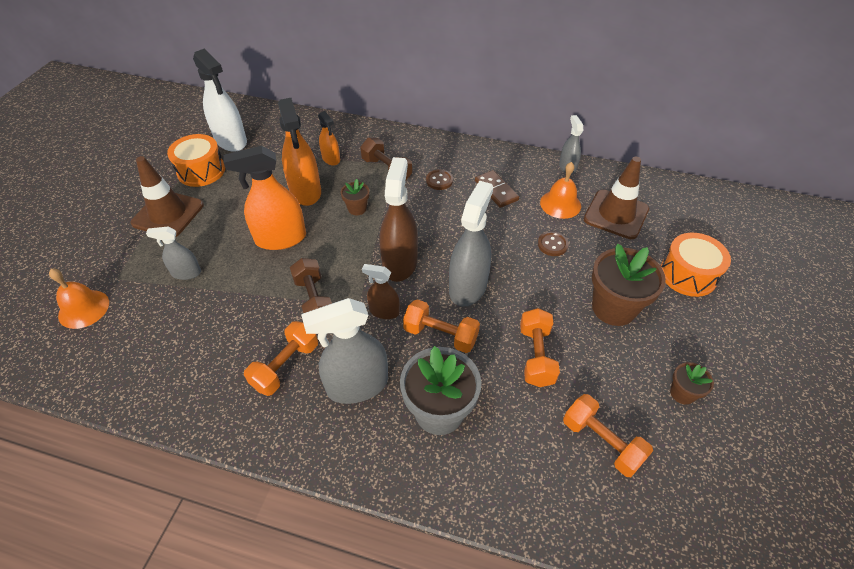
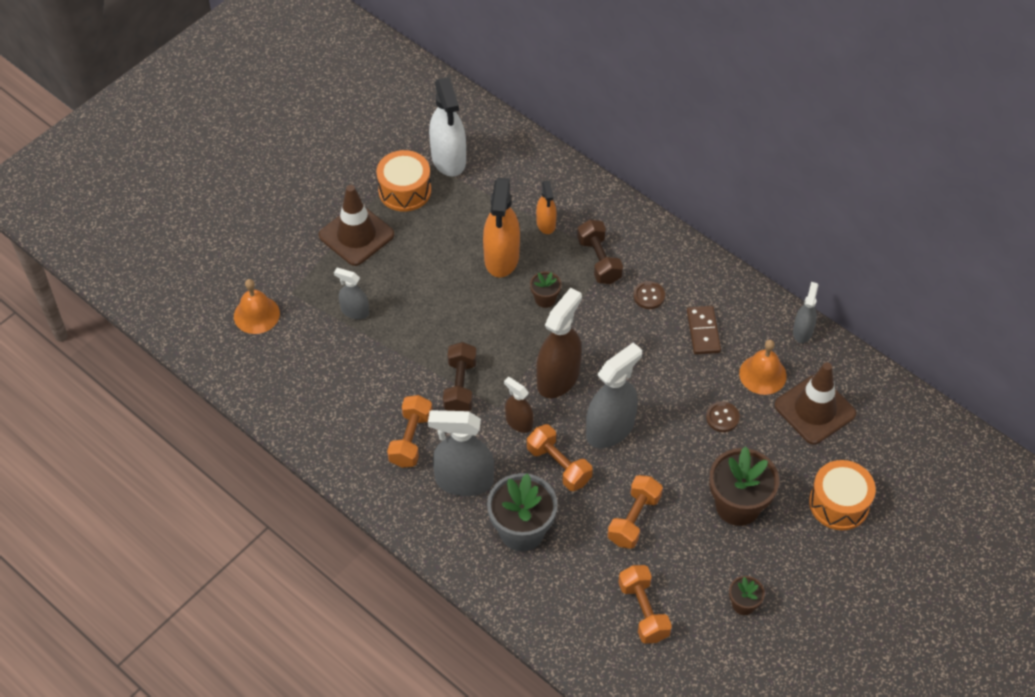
camera: 25 degrees right, 5 degrees up
(280, 239) = (455, 306): orange spray bottle -> none
(286, 366) = (411, 439): orange dumbbell -> orange dumbbell turned 45 degrees counterclockwise

